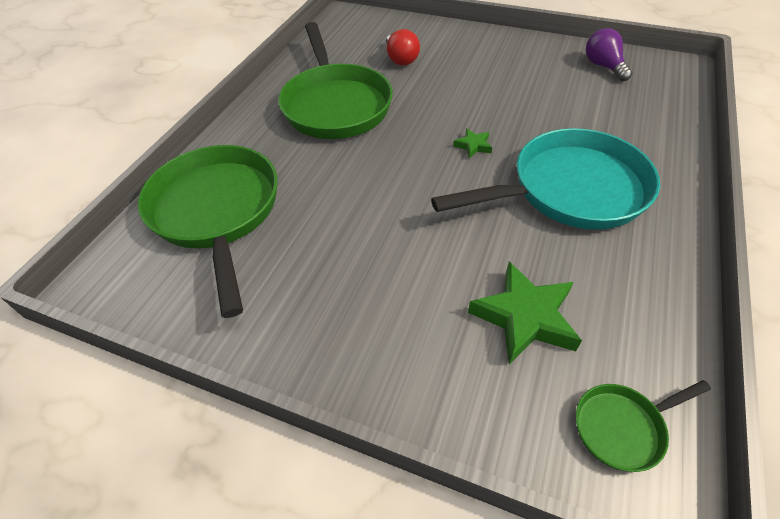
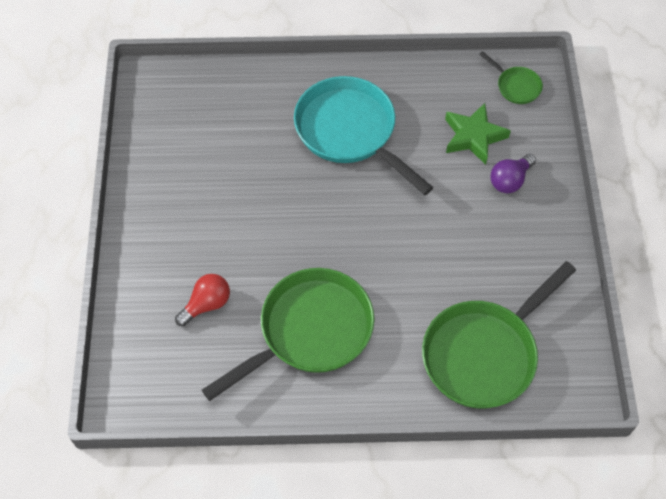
camera: 115 degrees left, 10 degrees up
(473, 146) = (324, 203): green star -> none
(603, 66) = (164, 132): purple light bulb -> purple light bulb (510, 180)

